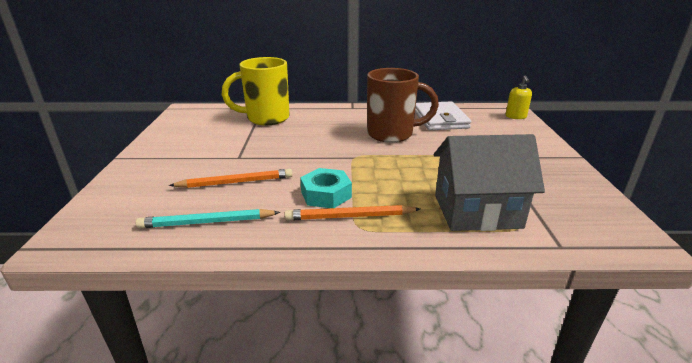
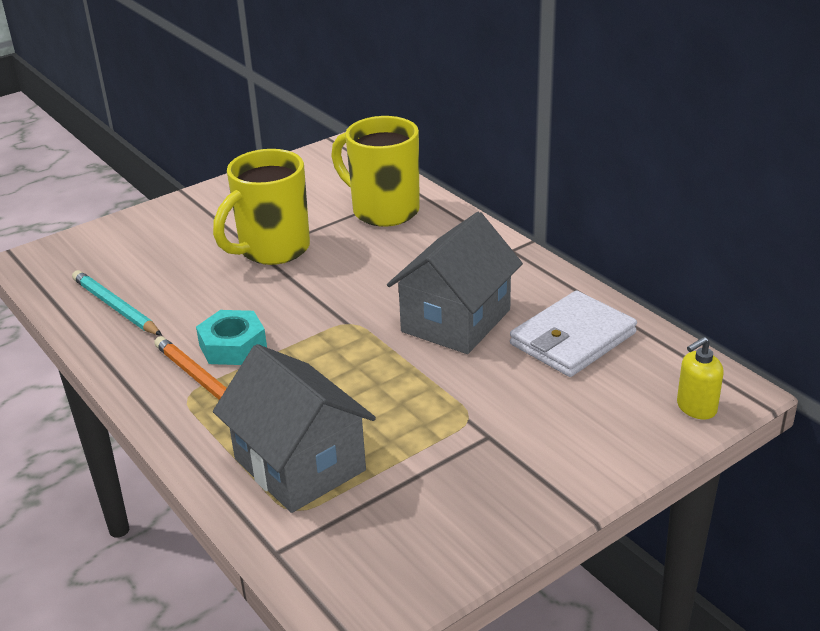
camera: 55 degrees right, 5 degrees up
(236, 182) = (202, 280): orange pencil -> none
(245, 153) = (272, 250): none -> yellow mug
(392, 134) = (456, 321): brown mug -> grey house

